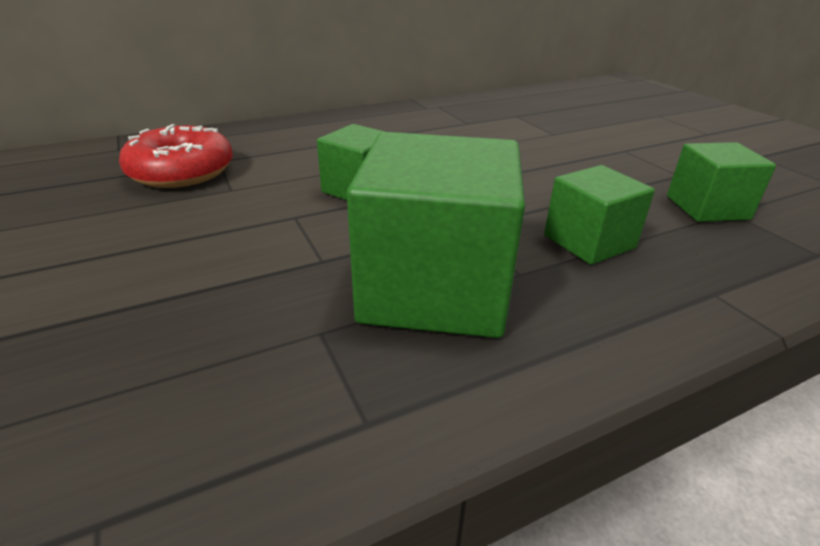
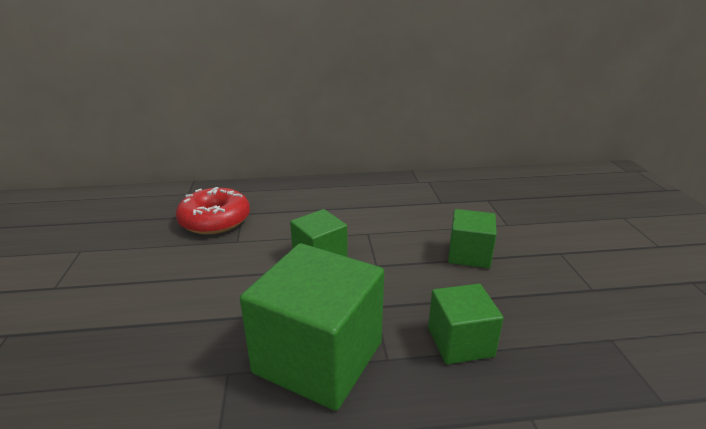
camera: 20 degrees right, 5 degrees down
(707, 207) = (591, 329): green cube -> green cube (469, 255)

